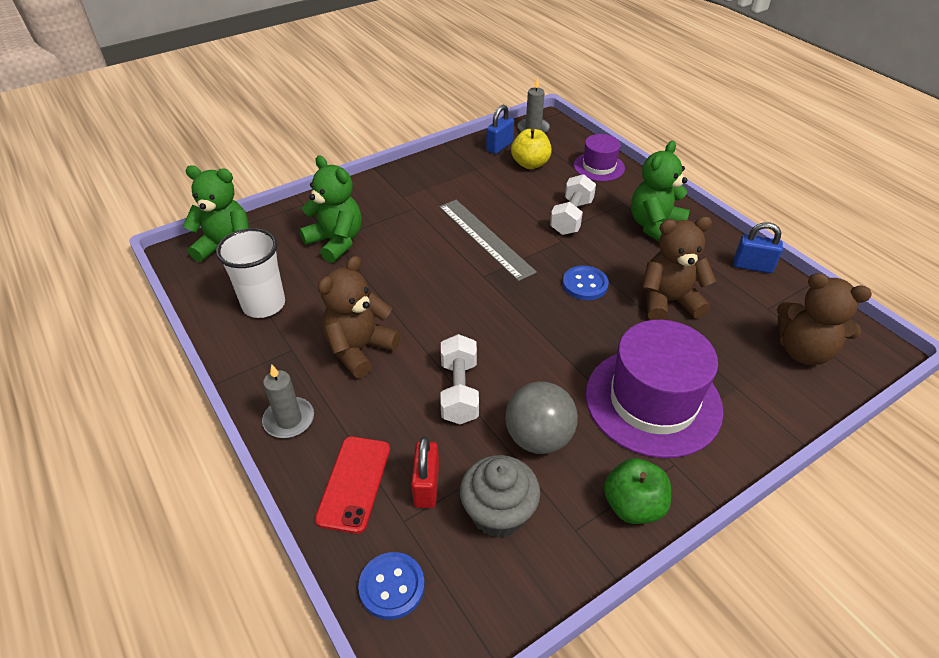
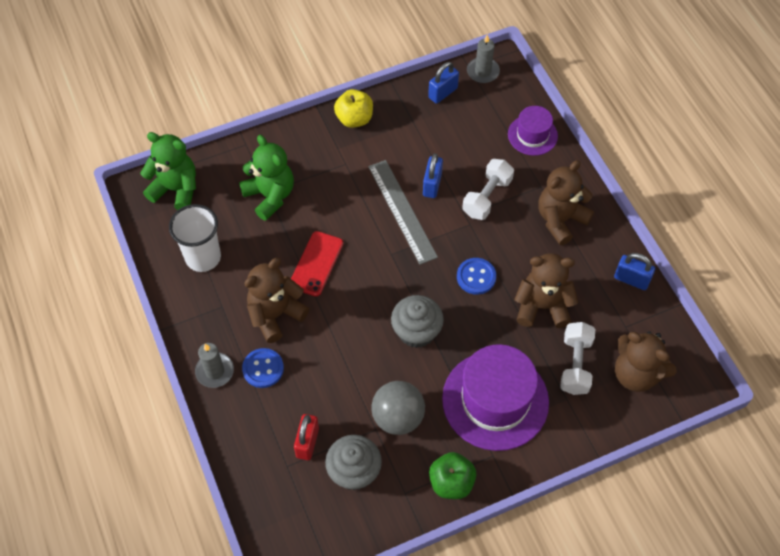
camera: 10 degrees right, 15 degrees up
(354, 483) = (256, 432): red phone -> red phone (316, 264)
(392, 586) = (271, 511): blue button -> blue button (263, 369)
(459, 391) = (347, 366): white dumbbell -> white dumbbell (575, 365)
(510, 214) = (432, 185): none -> blue padlock
(530, 164) = (467, 122): yellow apple -> yellow apple (354, 119)
(534, 344) = (416, 331): none -> grey cupcake
(655, 226) = (560, 220): green teddy bear -> brown teddy bear

